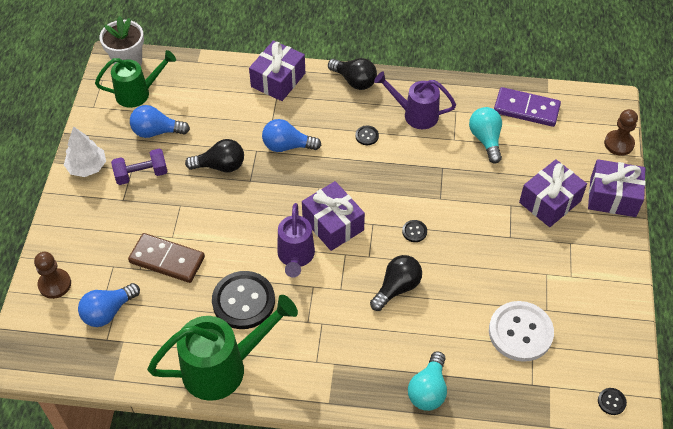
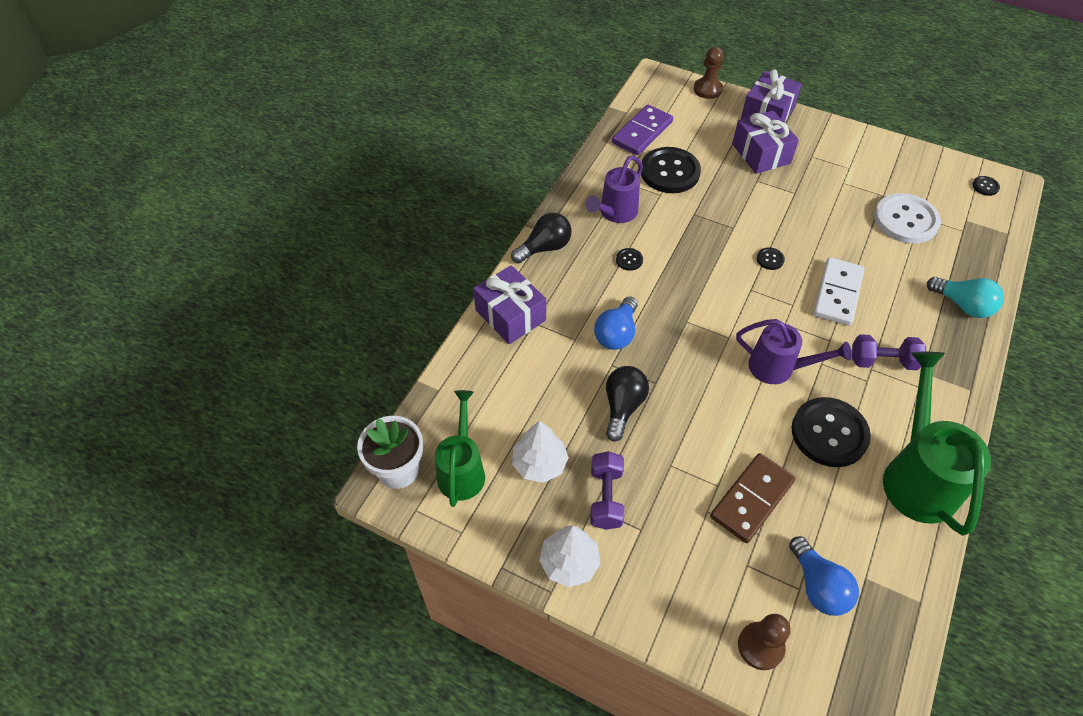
camera: 70 degrees left, 0 degrees up
(156, 131) = (539, 463): blue light bulb -> white tree
(333, 224) = (742, 323): purple gift -> none
(333, 331) = (882, 361): none -> purple dumbbell
(397, 288) = (837, 293): black light bulb -> white domino
(485, 140) = (670, 172): turquoise light bulb -> black button

